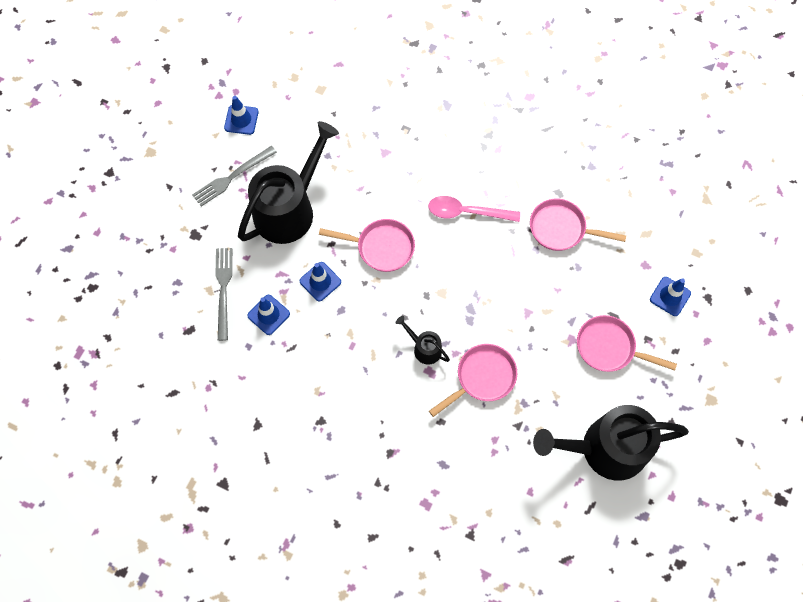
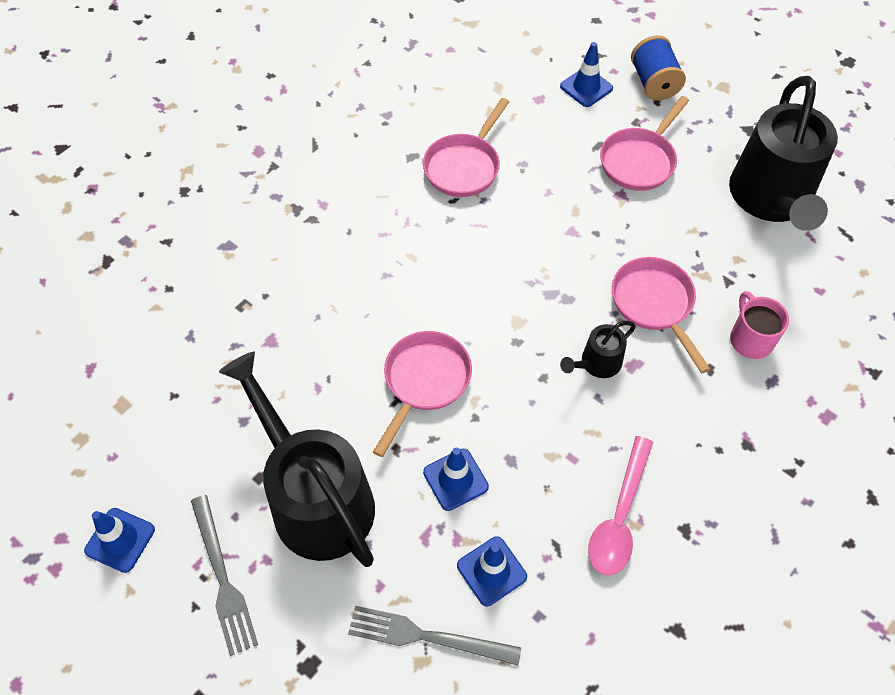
camera: 75 degrees left, 10 degrees down
(467, 212) = (404, 262): pink spoon -> pink spoon (619, 516)
(473, 446) = (750, 339): none -> pink mug
(694, 346) = (654, 83): none -> blue spool

